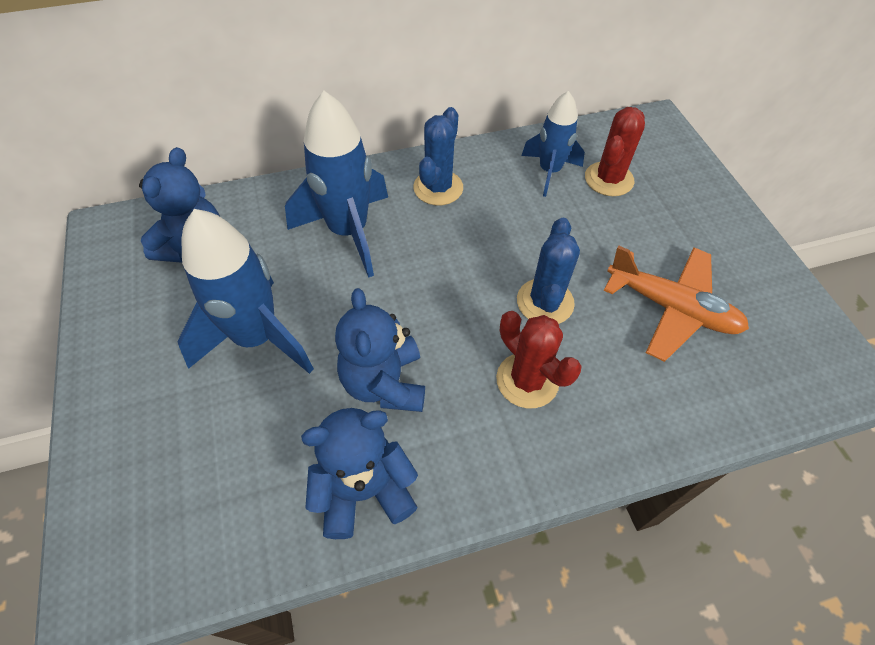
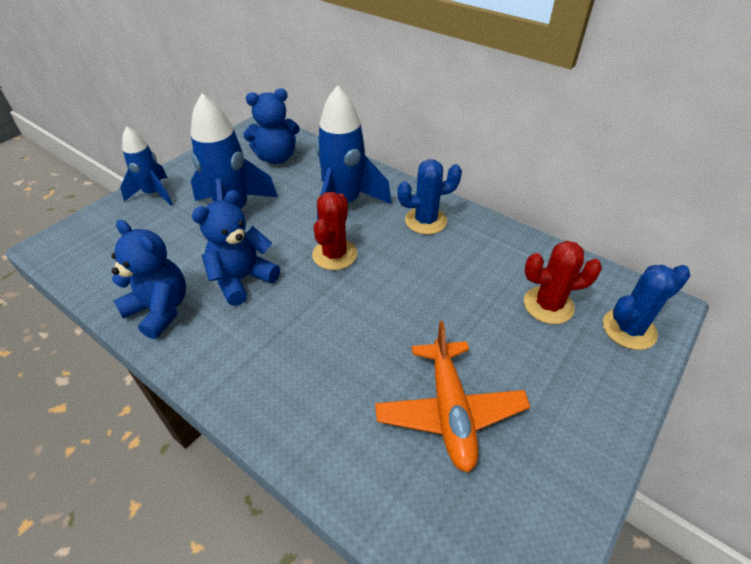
camera: 55 degrees right, 10 degrees down
(527, 380) = (299, 349): red cactus -> red cactus (334, 254)
(545, 302) = (378, 325): blue cactus -> blue cactus (629, 329)
(549, 172) = (511, 267): blue rocket -> blue rocket (154, 194)

